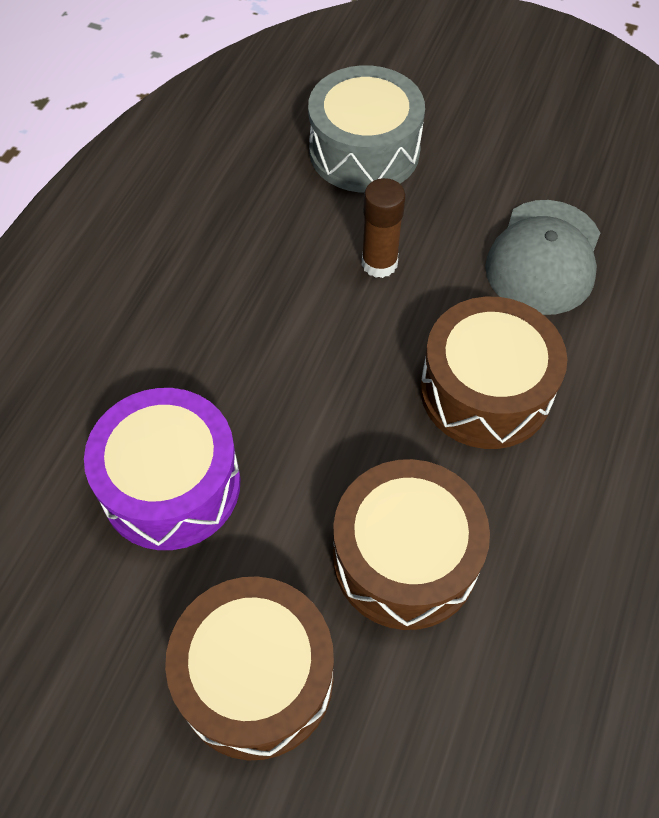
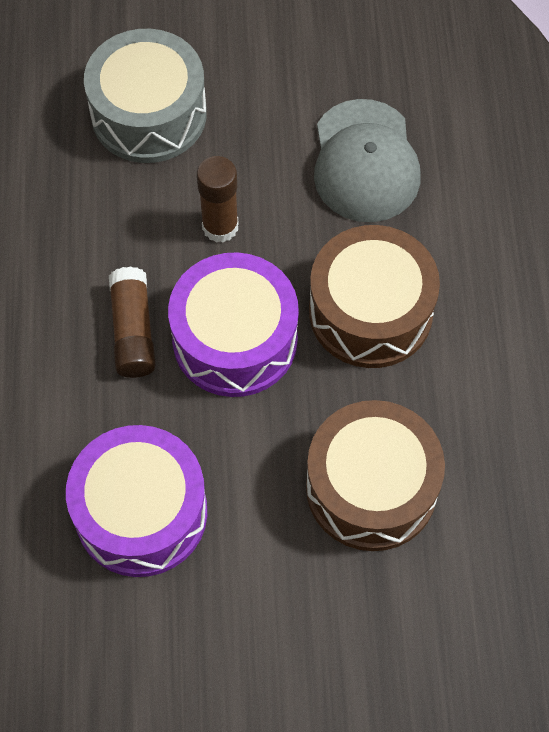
camera: 25 degrees left, 5 degrees up
(253, 321) = (133, 331): none -> brown glue stick
(256, 678) = (299, 638): brown drum -> none
(342, 365) = (235, 339): none -> purple drum

